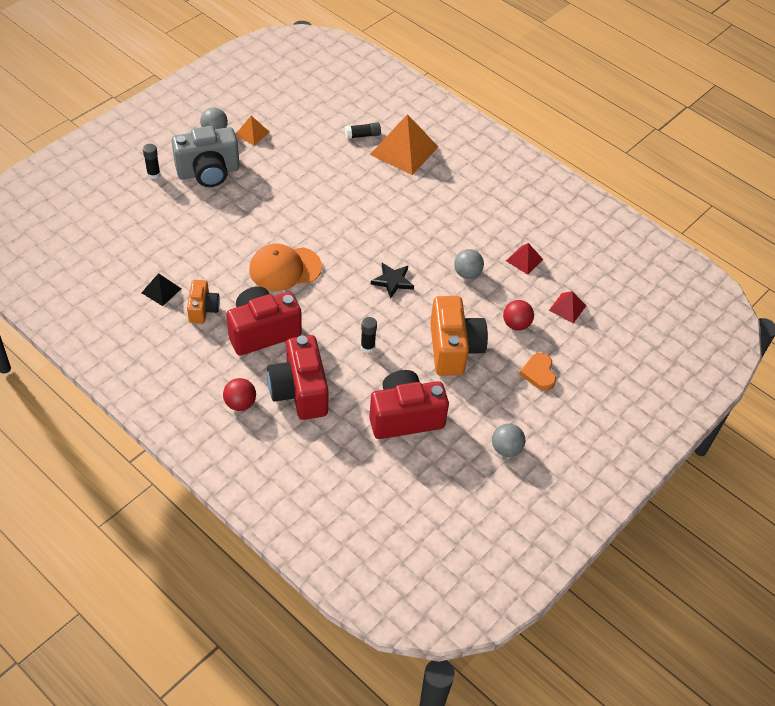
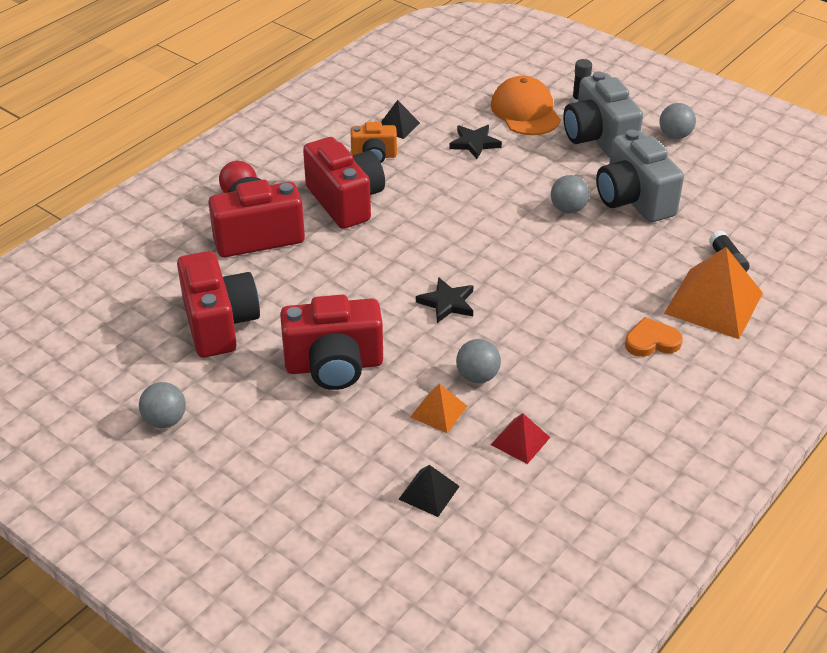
camera: 90 degrees right, 10 degrees down
(198, 244) = (474, 143): none -> black star
(252, 133) = (685, 164): orange pyramid -> orange pyramid (438, 411)
(285, 268) = (450, 210): orange cap -> orange cap (525, 111)
(289, 167) = (634, 200): none -> grey camera
(295, 203) = (568, 209): none -> grey ball
(367, 347) = (330, 286): black glue stick -> none
(453, 349) = (334, 365): orange camera -> red camera
(516, 324) = (386, 431): red ball -> none
(539, 373) = (296, 456): orange heart -> orange heart (651, 341)
(567, 308) = (429, 492): red pyramid -> black pyramid

